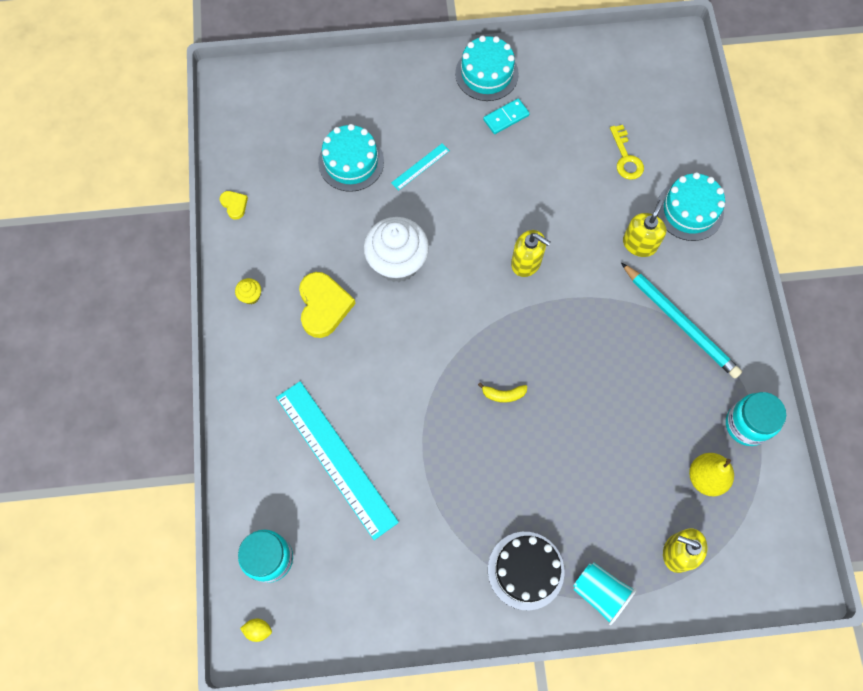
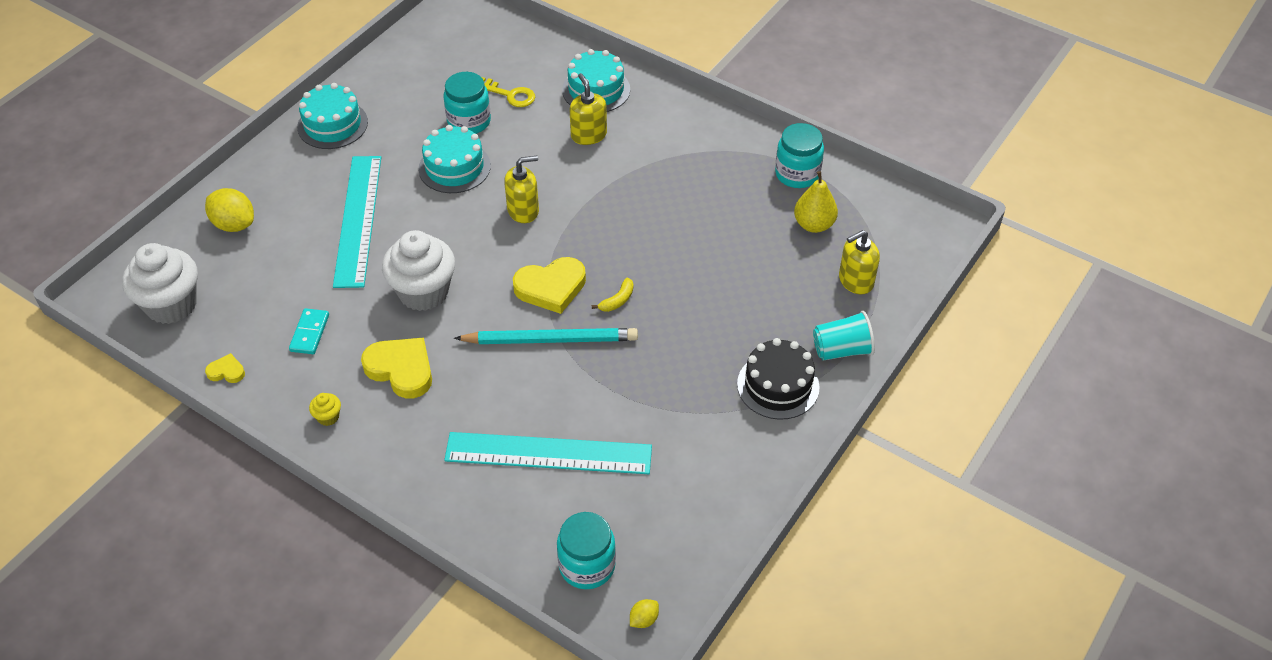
camera: 50 degrees left, 20 degrees down
(256, 125) = (171, 305): none -> white cupcake
(349, 98) = (234, 224): none -> yellow lemon
(351, 162) = (294, 262): turquoise cake -> turquoise cake (454, 167)
(420, 166) = (358, 220): turquoise ruler -> turquoise ruler, size x2.31
(474, 340) = (551, 287): none -> yellow heart
(506, 117) = (385, 139): turquoise domino -> turquoise domino (309, 333)
(573, 154) = (469, 122): none -> turquoise jar
(680, 322) = (678, 155): turquoise pencil -> turquoise pencil (550, 339)

